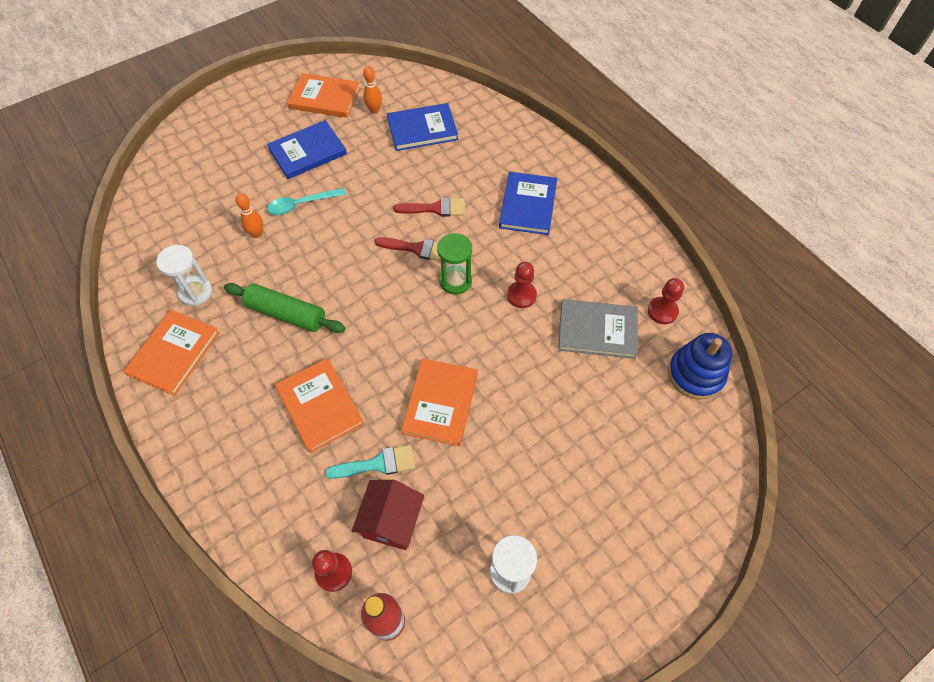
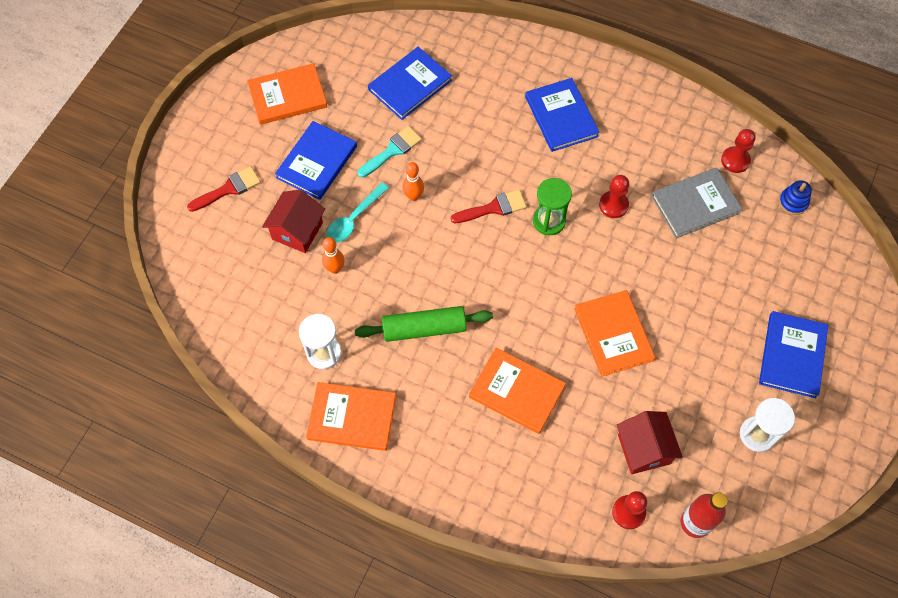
camera: 30 degrees left, 5 degrees up
(174, 353) = (352, 417): orange book -> orange book turned 75 degrees counterclockwise
(252, 193) = (297, 231): none -> red house
(374, 110) = (348, 86): orange bowling pin -> orange bowling pin (413, 196)
(377, 464) = (600, 411): turquoise brush -> turquoise brush (392, 150)
(435, 208) = (481, 160): red brush -> red brush (228, 189)
(598, 515) = (792, 355): none -> blue book
(695, 374) = (793, 202): blue stacking toy -> blue stacking toy, size x0.56

